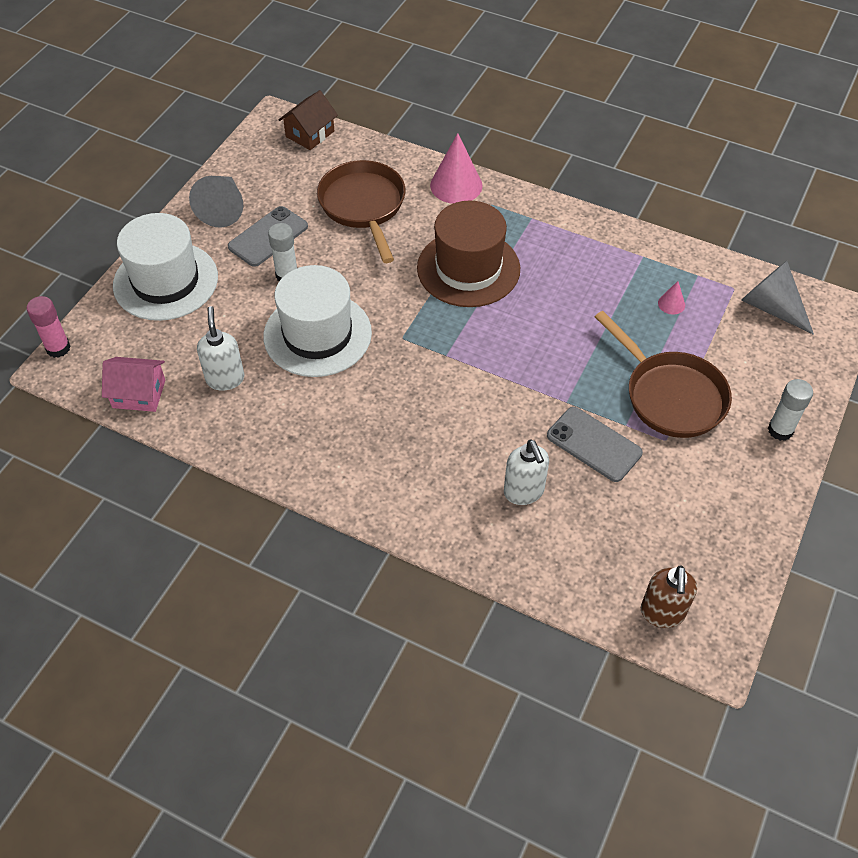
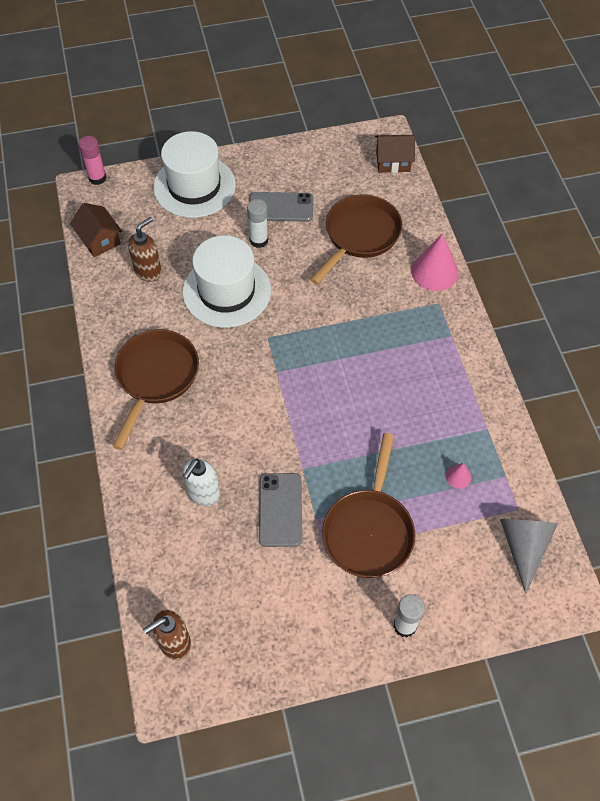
camera: 50 degrees right, 5 degrees up
(139, 394) = (99, 239): pink house -> brown house
(223, 208) = (280, 168): grey cone -> none
(225, 378) = (148, 271): white soap dispenser -> brown soap dispenser
(357, 449) = (156, 377): none -> brown pan
(468, 268) = (365, 331): brown hat -> none

